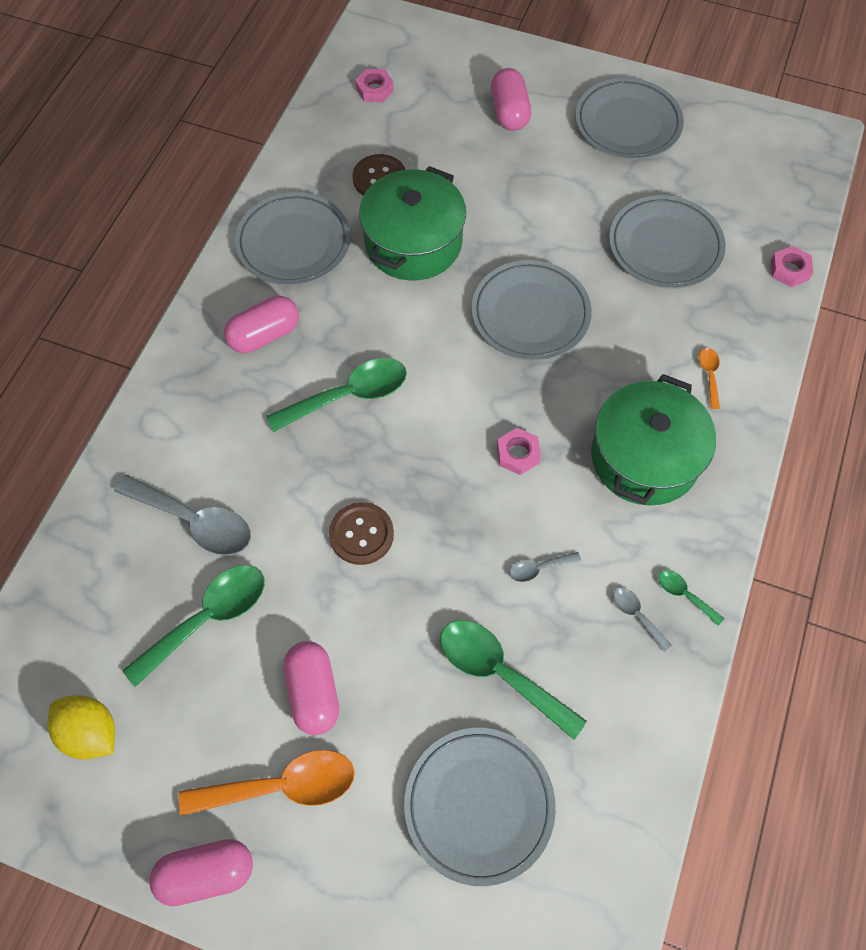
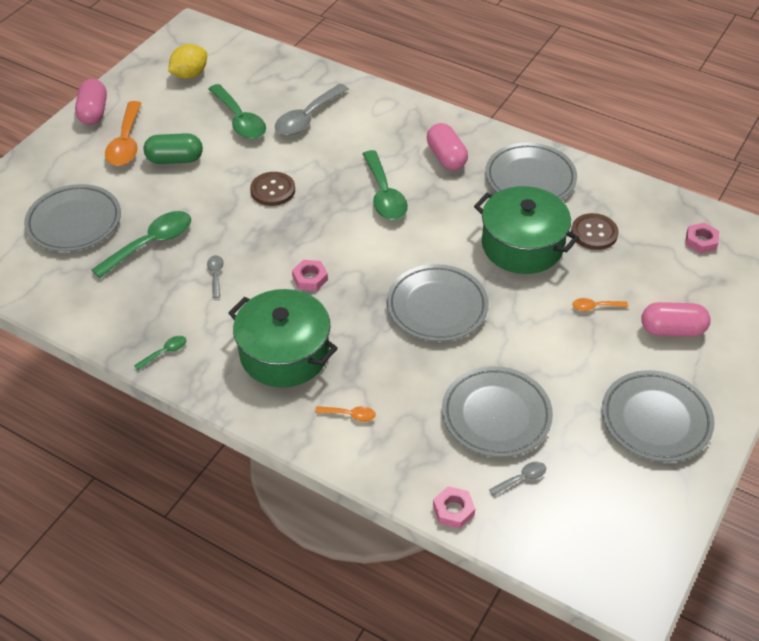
camera: 100 degrees right, 15 degrees down
(313, 692) = (175, 159): pink capsule -> green capsule
(493, 174) = (595, 307): none -> orange spoon
(636, 615) = (161, 321): grey spoon -> grey spoon (521, 479)

